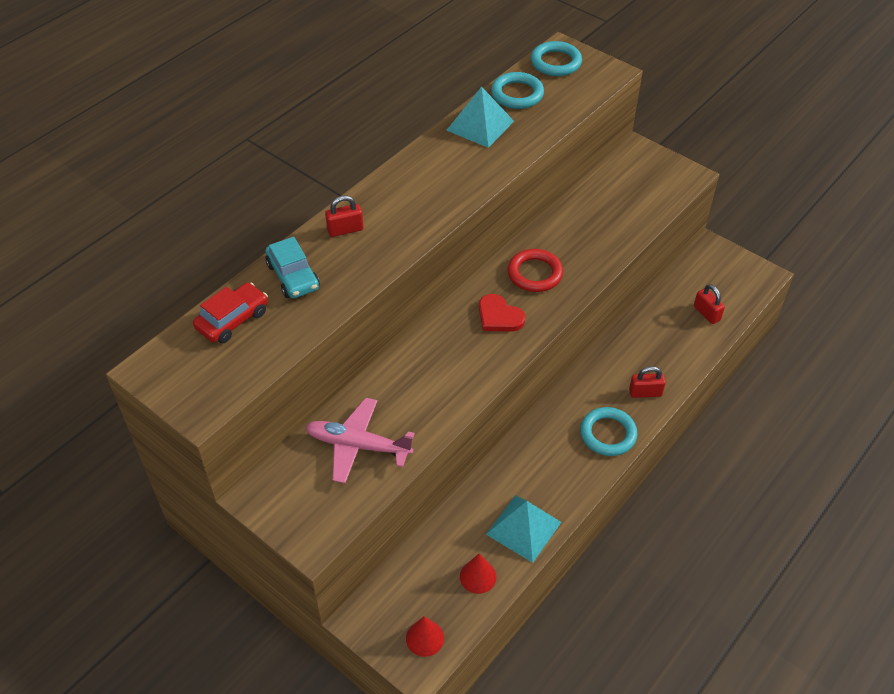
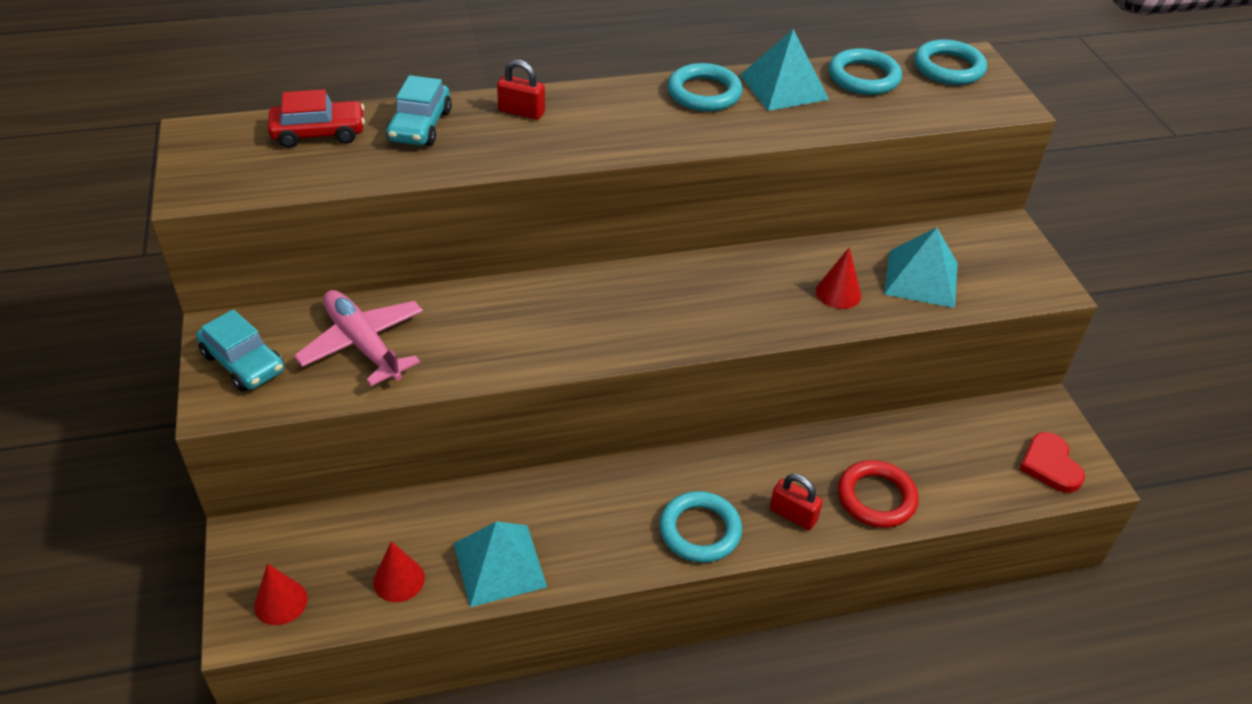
camera: 35 degrees right, 5 degrees down
(297, 506) = (243, 363): none -> turquoise car
(439, 155) = (704, 93): none -> turquoise ring
(499, 316) = (649, 308): red heart -> red heart (1050, 465)
(535, 273) = (738, 289): red ring -> red ring (876, 498)
(589, 243) = (838, 293): none -> red cone
(622, 208) = (921, 278): none -> turquoise pyramid
(706, 313) = (965, 476): red padlock -> none

